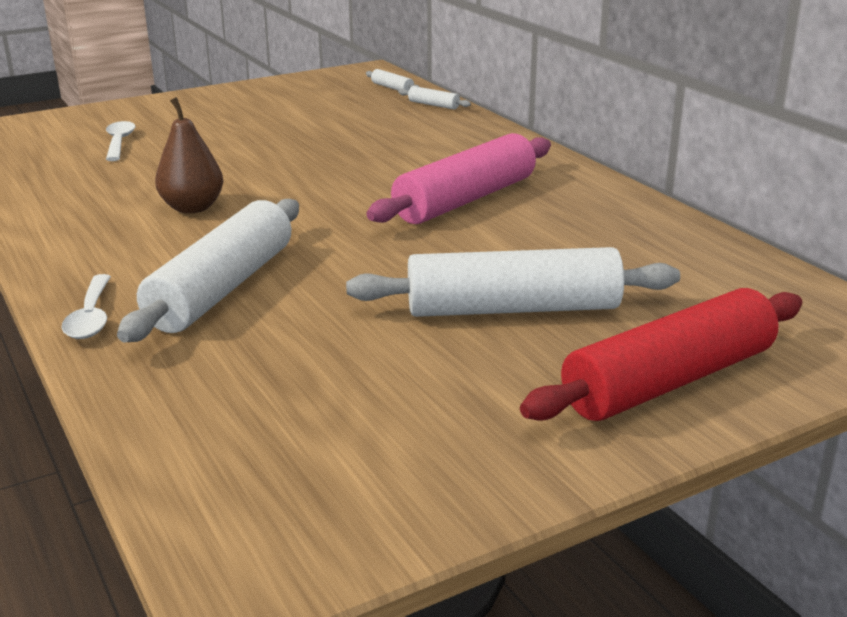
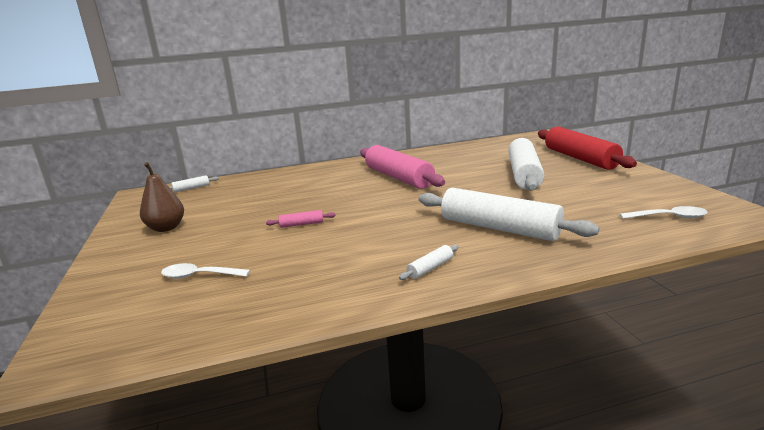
camera: 75 degrees left, 5 degrees down
(91, 317) = (538, 262): white spoon -> white spoon (669, 217)
(192, 208) = (371, 241): brown pear -> brown pear (166, 228)
(255, 164) = (301, 224): none -> pink rolling pin
(433, 105) = (241, 179): white rolling pin -> white rolling pin (430, 268)

